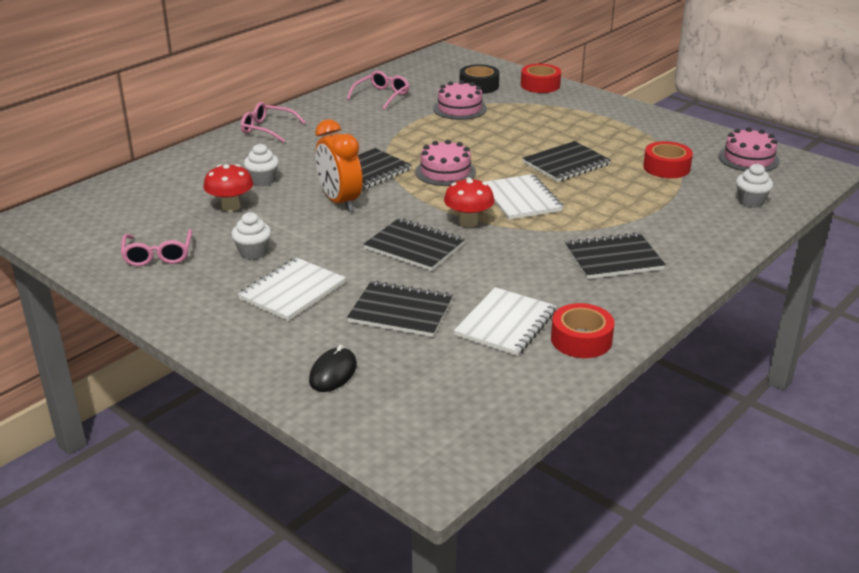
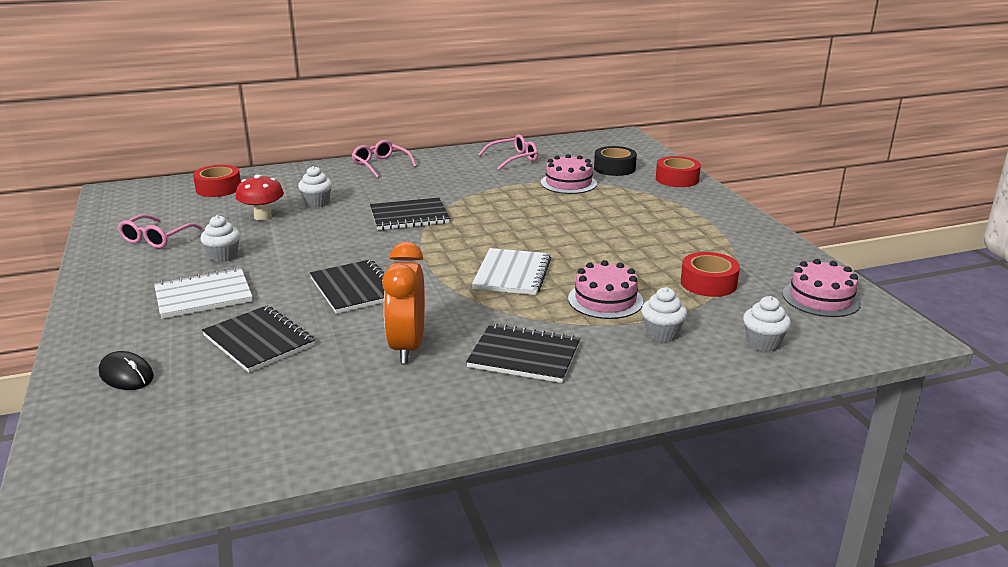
camera: 30 degrees right, 5 degrees down
(333, 373) = (126, 375): black mouse -> black mouse turned 75 degrees clockwise
(340, 202) = (350, 234): orange clock -> orange clock (407, 347)
(445, 172) = (477, 232): pink cake -> pink cake (605, 300)
(468, 222) = (433, 281): red mushroom -> none
(506, 324) = (330, 384): white notebook -> none
(566, 164) = (603, 253): black notebook -> none
(581, 340) = (376, 425): red tape -> red tape (218, 188)
(682, 214) = (661, 334): none -> white cupcake

